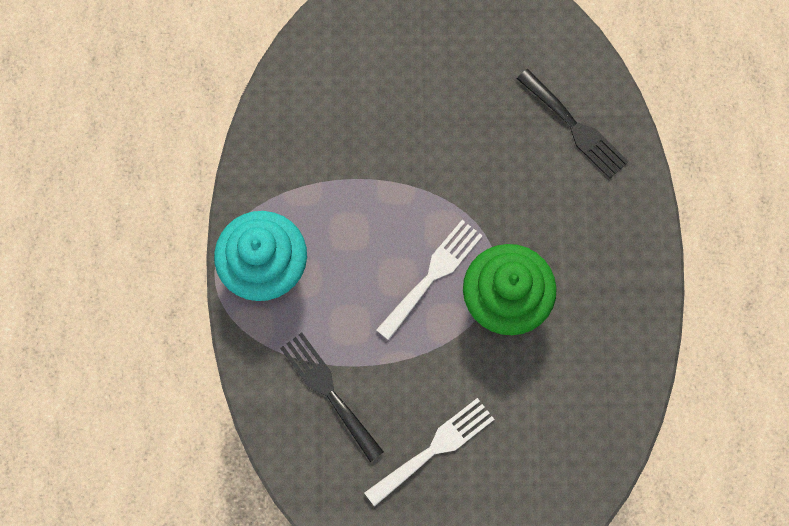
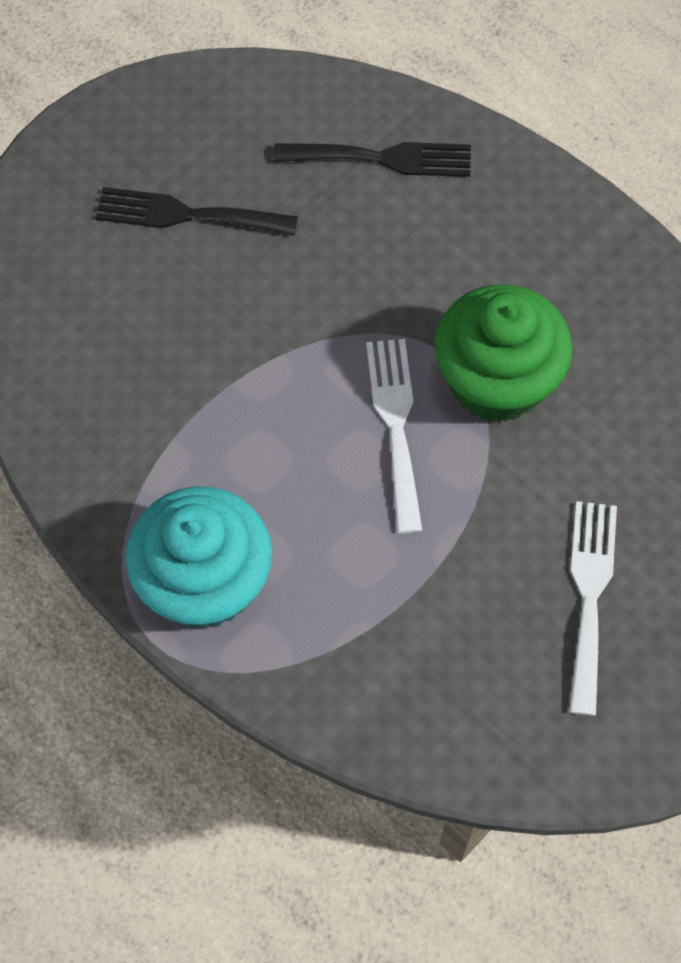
camera: 45 degrees left, 10 degrees down
(328, 391) = (415, 645): black fork -> black fork (186, 214)

